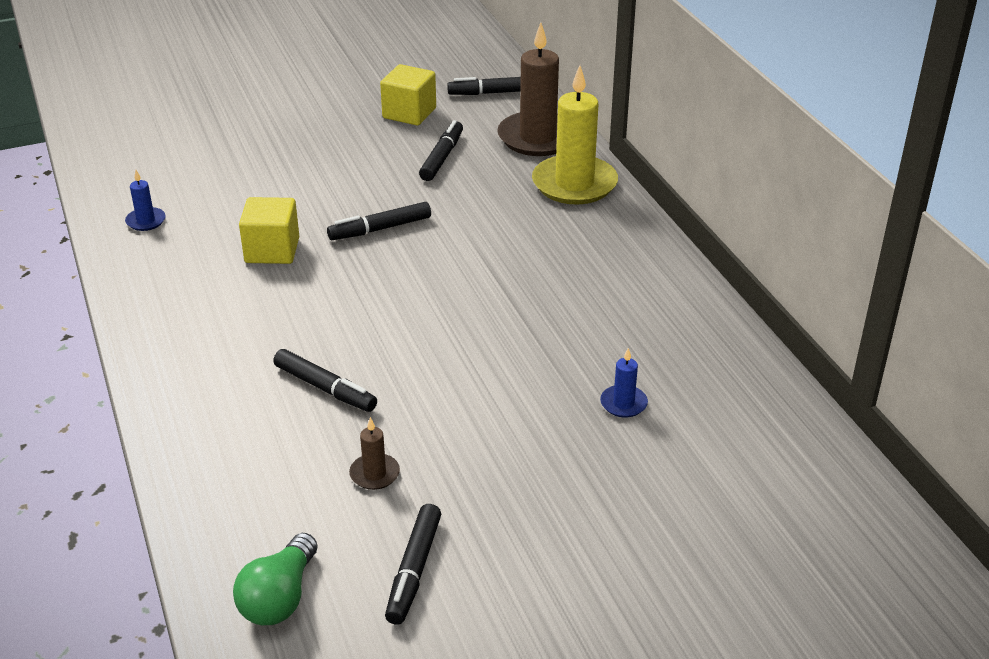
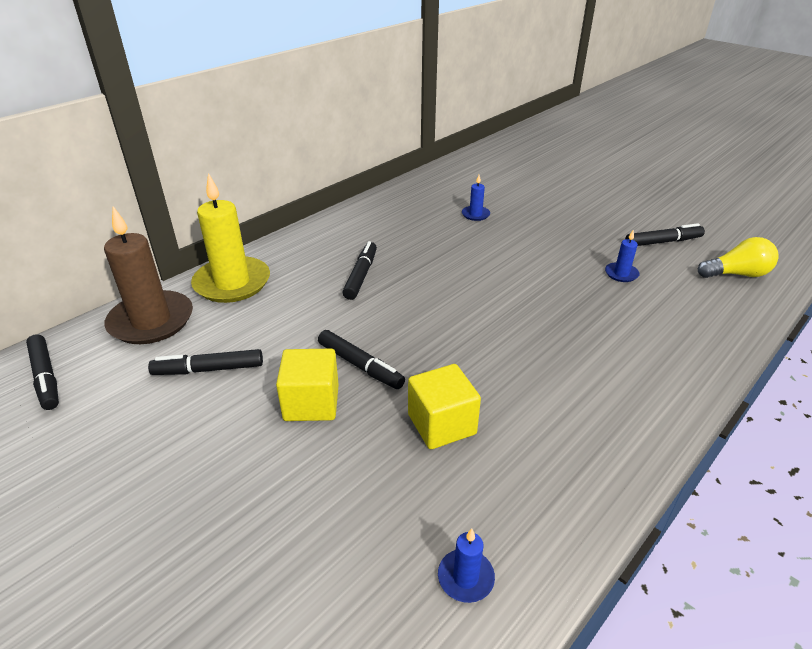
camera: 115 degrees left, 0 degrees up
(280, 597) = (736, 274): green light bulb -> yellow light bulb
(325, 388) = (577, 319): black marker -> black marker (361, 275)
(374, 474) = (621, 274): brown candle -> blue candle
(409, 113) = (106, 429): yellow cube -> yellow cube (311, 403)

